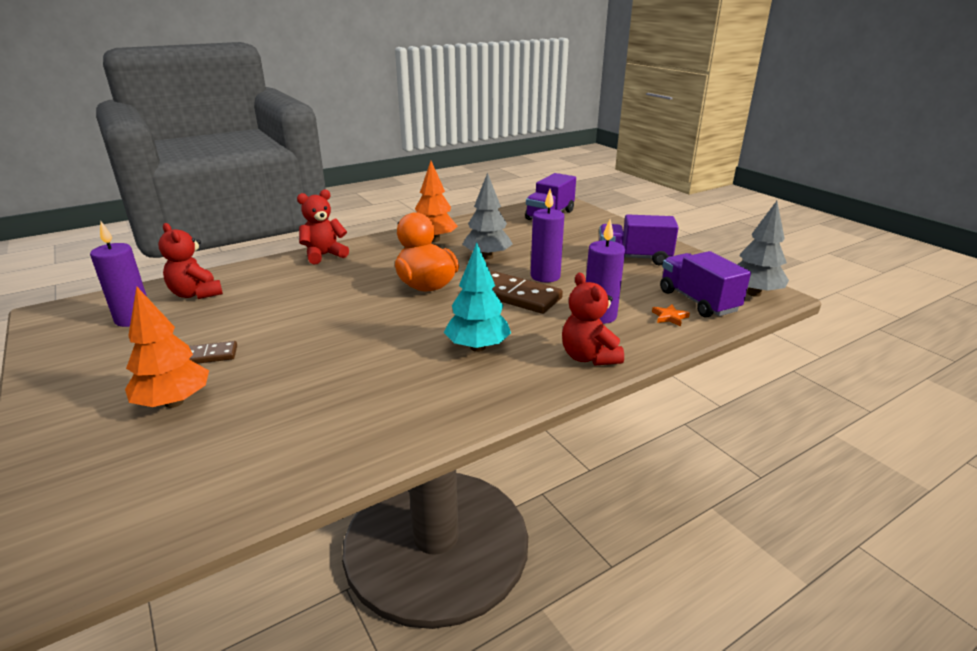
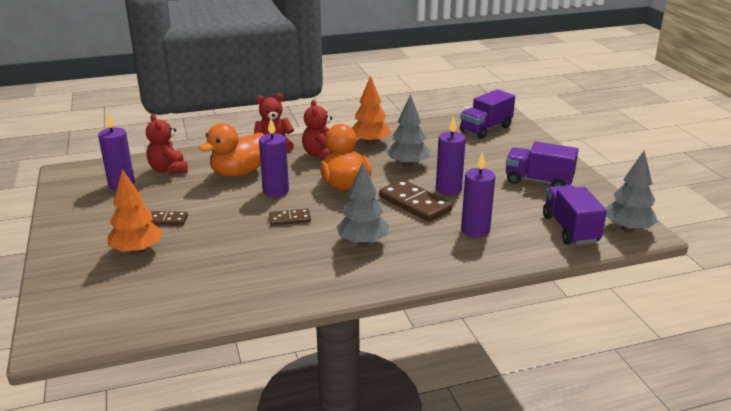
camera: 15 degrees right, 0 degrees up
(290, 287) = (238, 173): none -> orange duck
(344, 302) = (276, 191): none -> purple candle
(375, 332) = (290, 219): none -> brown domino
(477, 347) = (363, 242): turquoise tree -> grey tree
(588, 357) = (446, 263): red teddy bear -> red teddy bear (321, 155)
(669, 317) = (535, 239): orange star -> none

